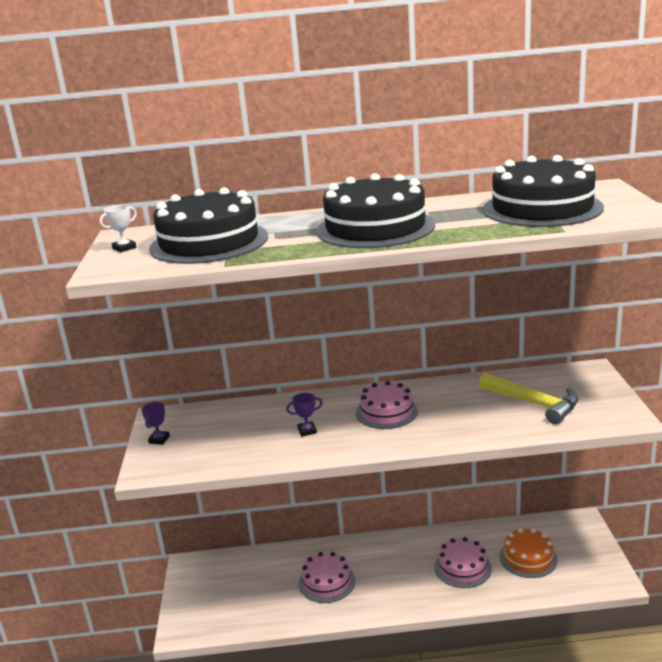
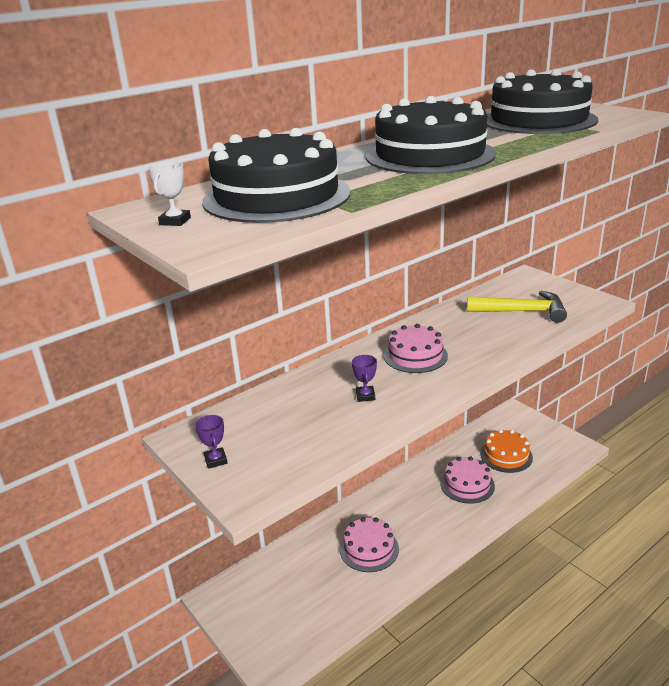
camera: 35 degrees left, 5 degrees up
(307, 431) = (365, 396): purple trophy -> purple trophy turned 45 degrees counterclockwise

